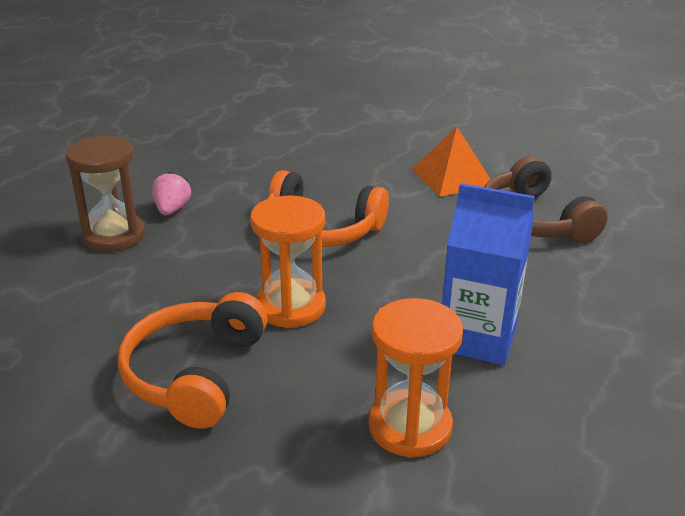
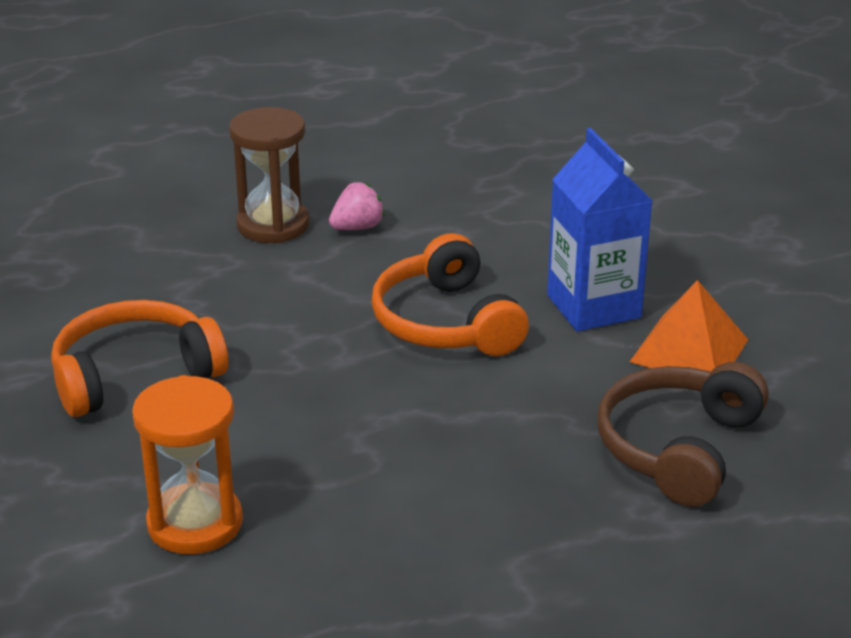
camera: 50 degrees right, 0 degrees up
(291, 307) = (290, 373): orange hourglass -> none
(478, 338) = (382, 505): blue carton -> blue carton (593, 306)

